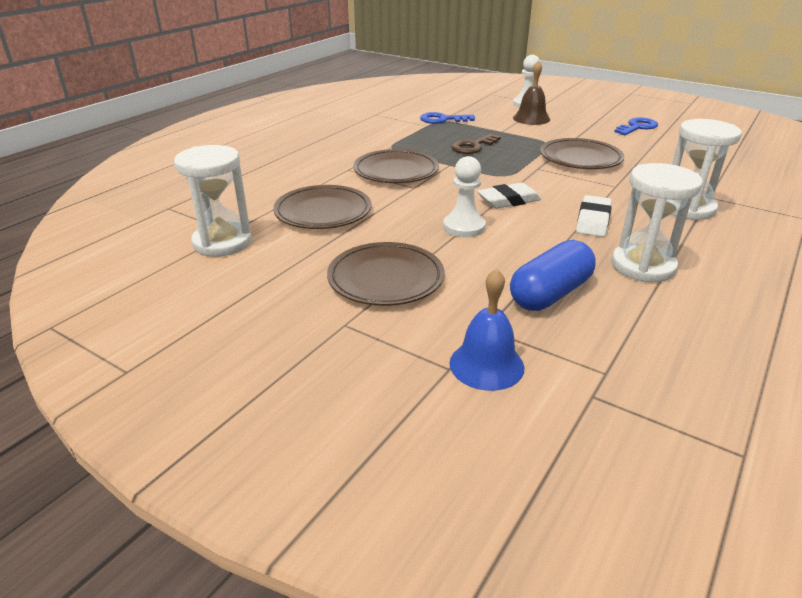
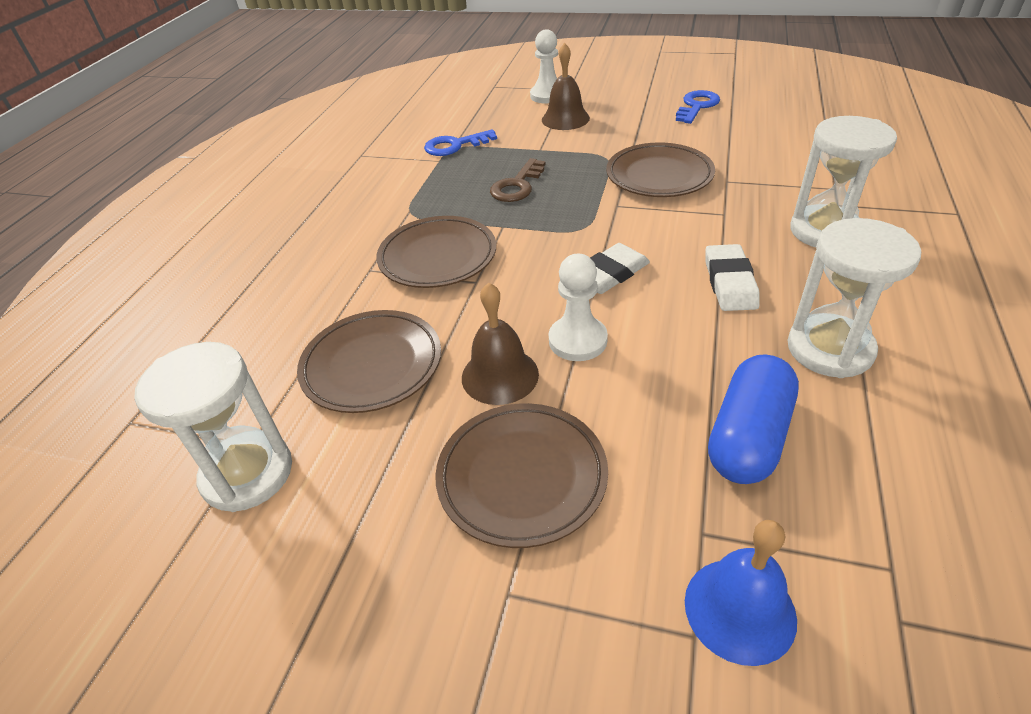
camera: 15 degrees left, 10 degrees up
(401, 232) = (500, 375): none -> brown bell

